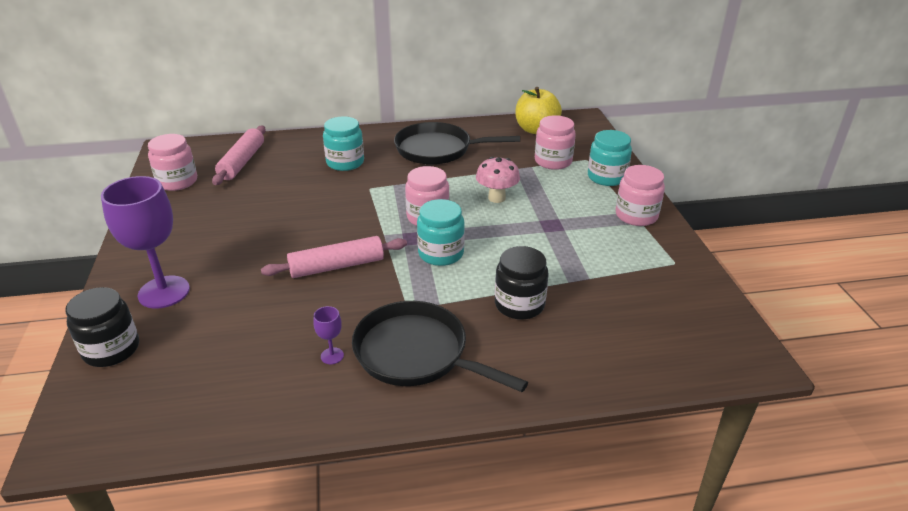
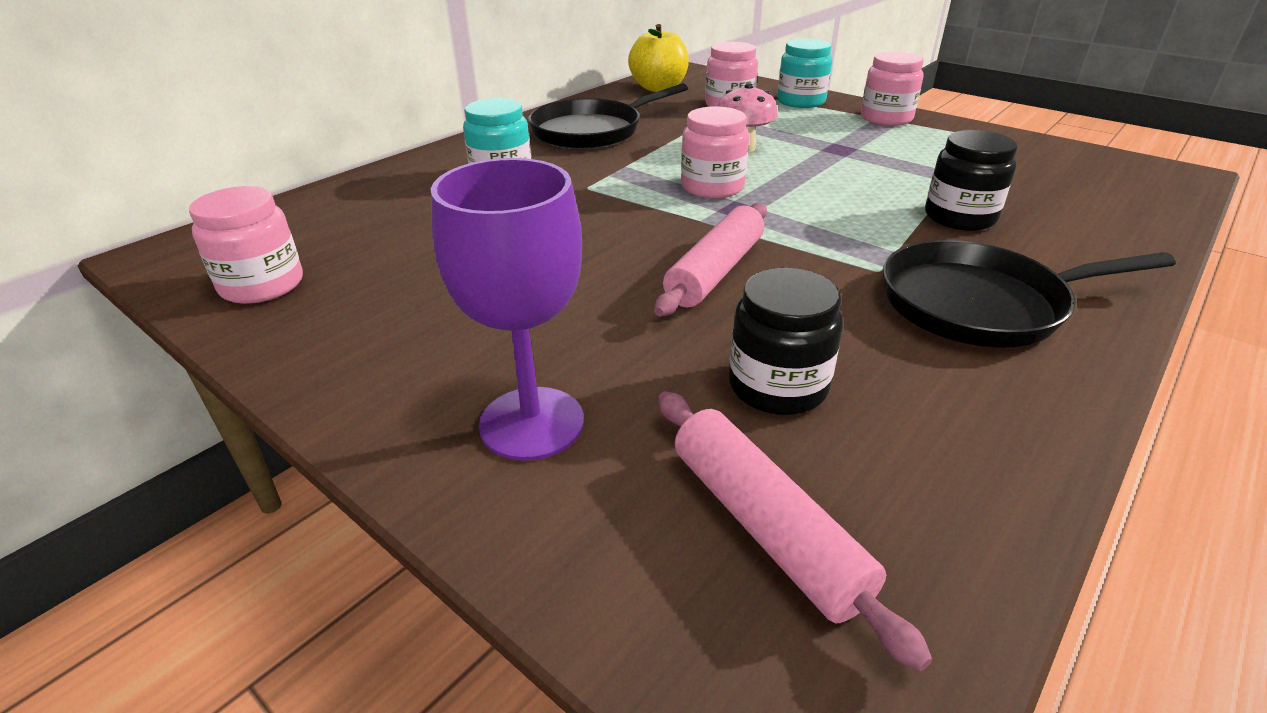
camera: 40 degrees left, 0 degrees up
(111, 349) = (605, 554): black jar -> black jar (778, 386)
(242, 162) = (339, 225): pink rolling pin -> pink rolling pin (766, 526)
(332, 356) = (913, 357): purple goblet -> none
(441, 253) = (797, 210): turquoise jar -> none

